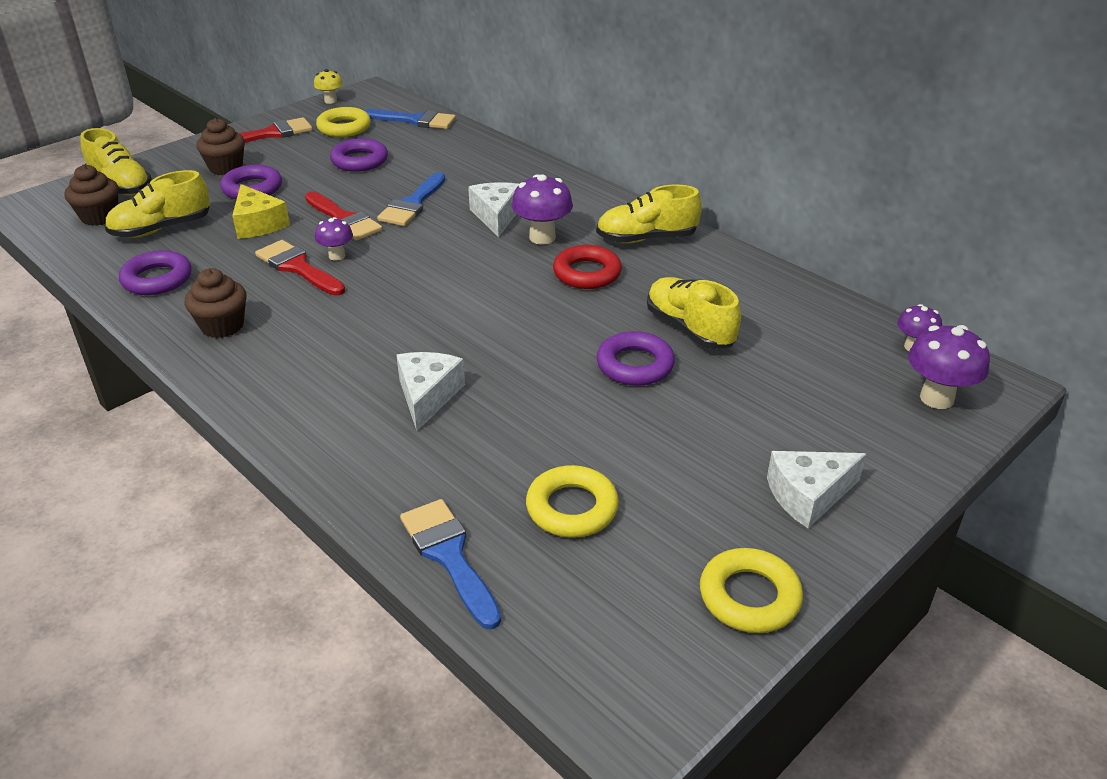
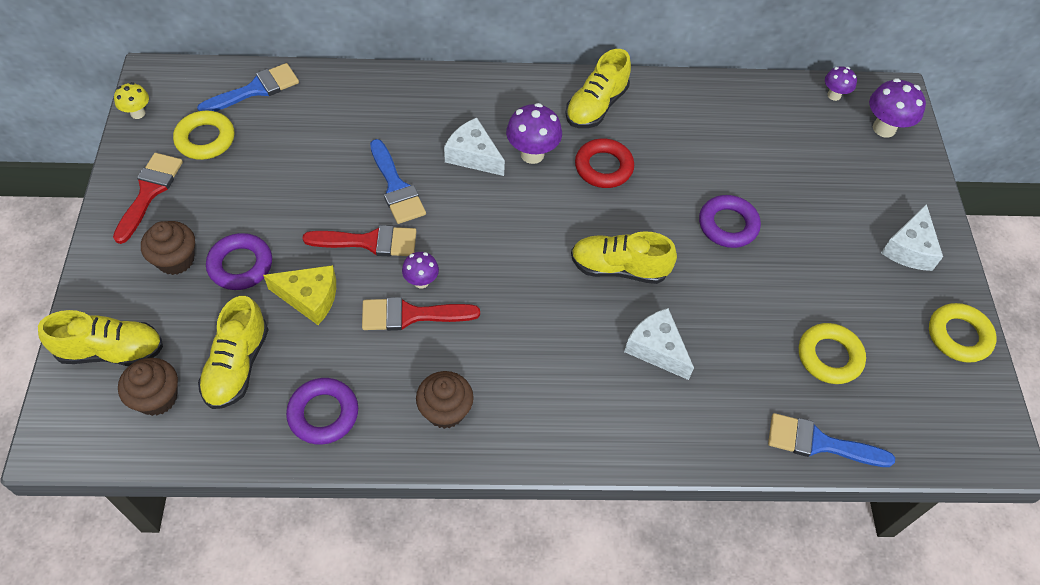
camera: 50 degrees left, 20 degrees up
(359, 161) = (281, 169): purple ring -> none
(689, 329) = (718, 170): yellow shoe -> yellow shoe (619, 268)

